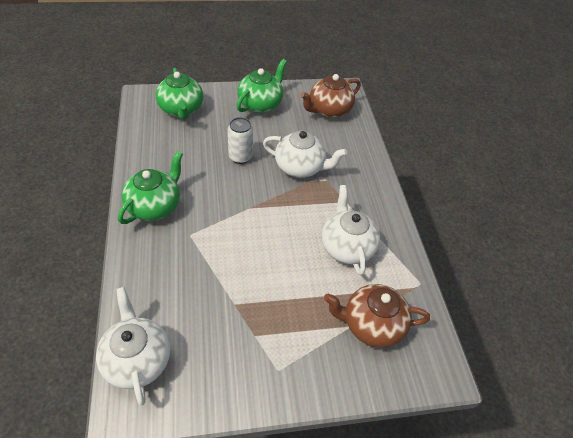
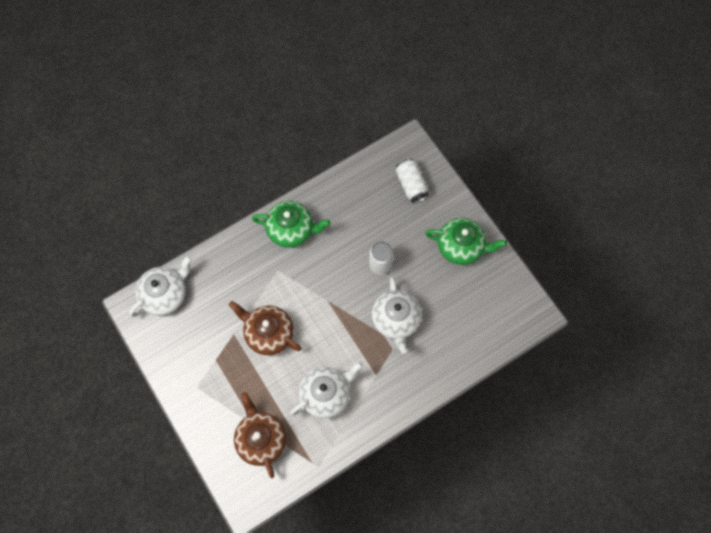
camera: 70 degrees right, 20 degrees up
(181, 109) = (411, 185): green teapot -> white can
(329, 110) = (491, 313): brown teapot -> brown teapot (268, 333)

